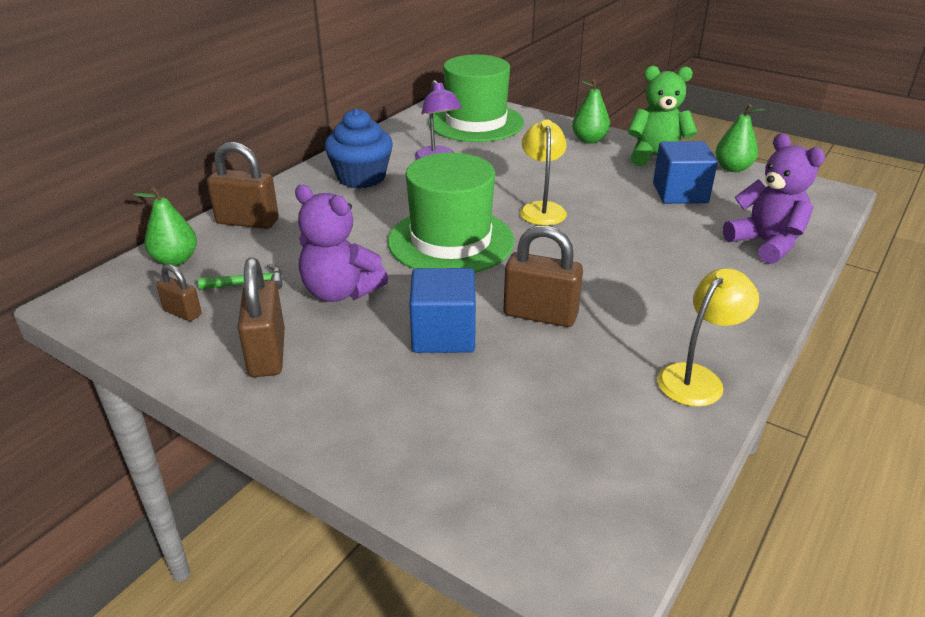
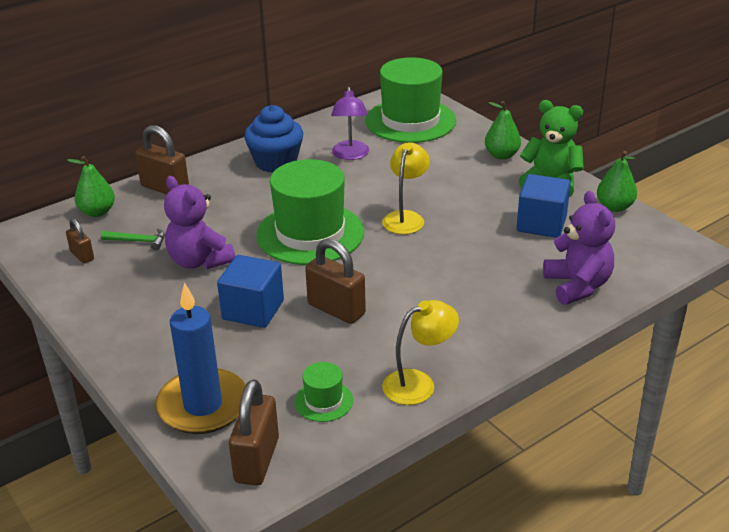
camera: 20 degrees right, 0 degrees up
(267, 354) = (122, 298): brown padlock -> brown padlock (257, 460)
(461, 467) = (203, 405): none -> blue candle
(607, 424) = (323, 401): none -> green hat

